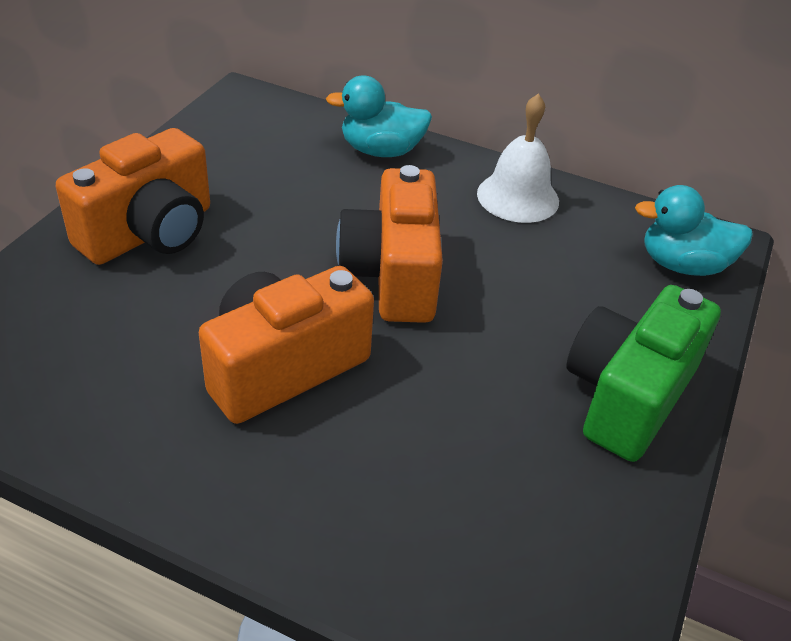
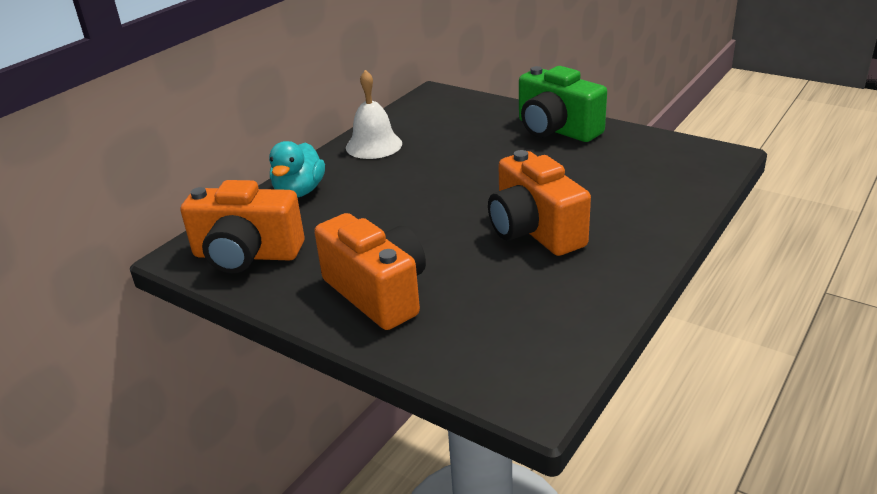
camera: 75 degrees left, 10 degrees down
(392, 275) = (448, 191): orange camera -> orange camera (246, 255)
(683, 265) = (452, 104): turquoise duck -> none

